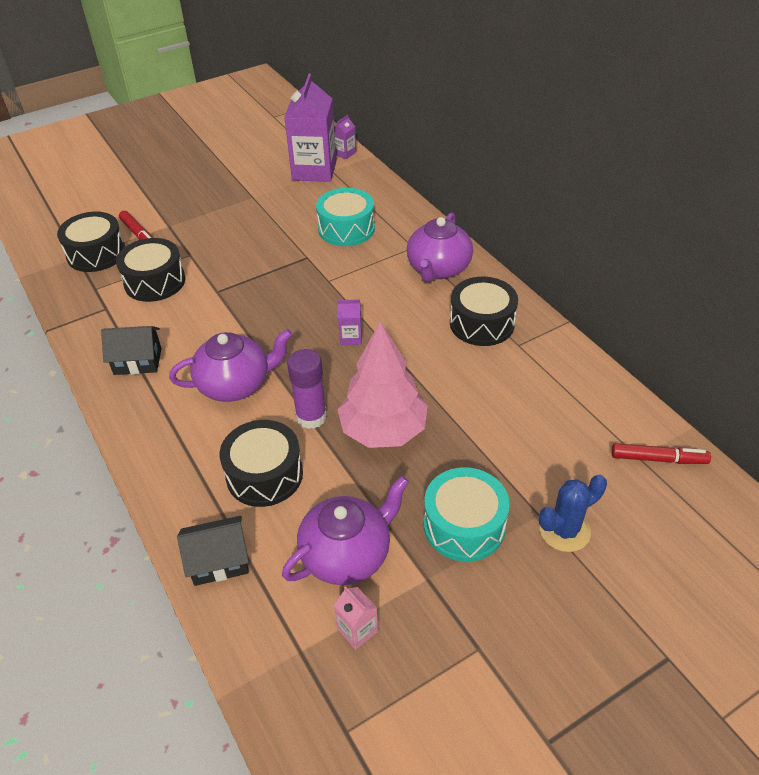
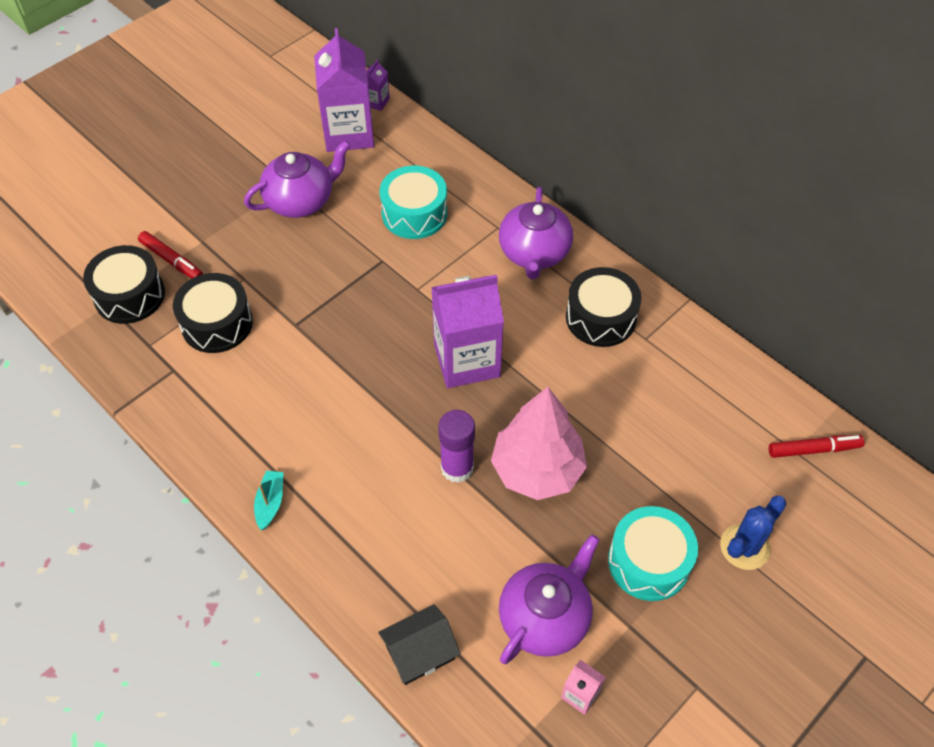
camera: 15 degrees left, 10 degrees up
(138, 361) = (240, 434): black house -> none
(139, 416) = (270, 503): none -> turquoise boat
(235, 384) = (361, 443): purple teapot -> purple teapot (301, 201)
(264, 474) = (431, 546): black drum -> none
(351, 337) = (467, 360): purple carton -> purple carton, size x2.33

